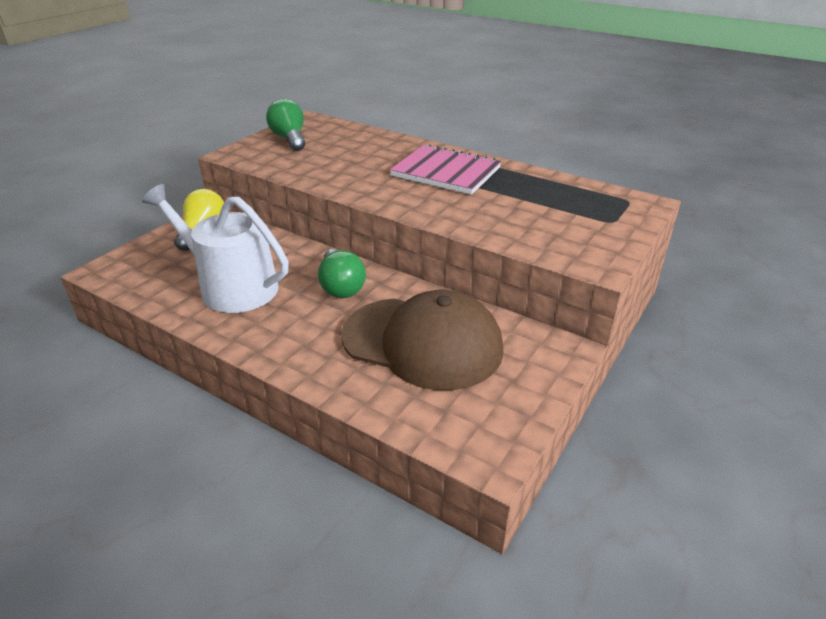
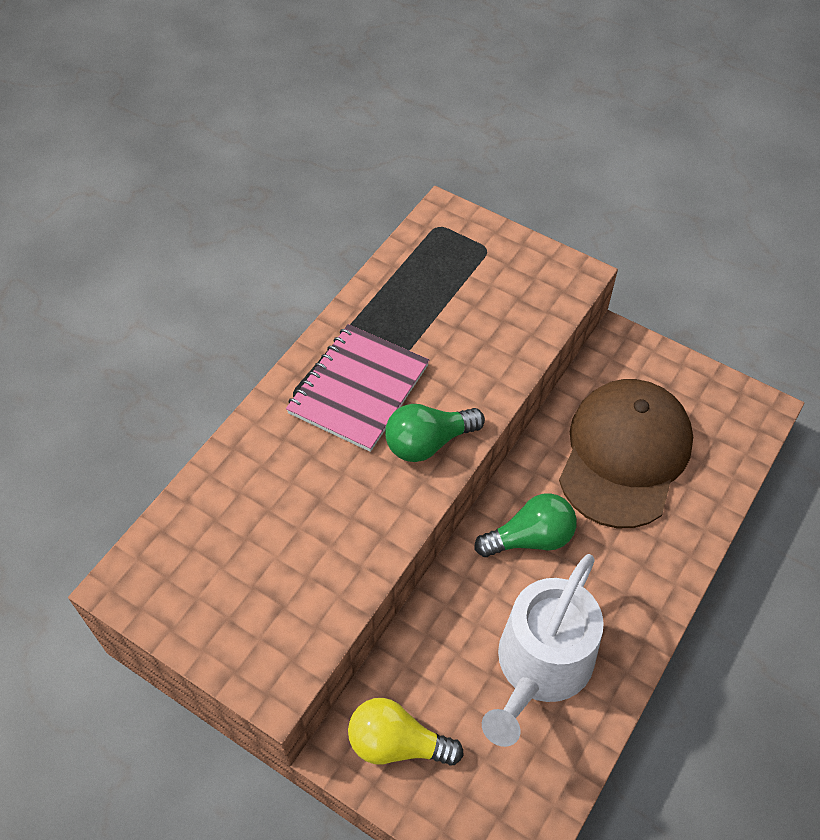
camera: 90 degrees left, 20 degrees up
(289, 139) = (217, 604): green light bulb -> green light bulb (428, 442)

